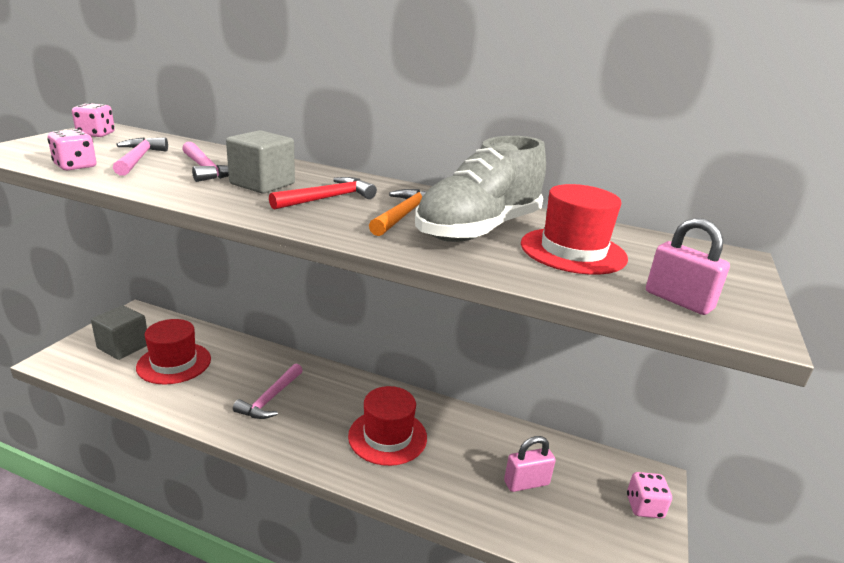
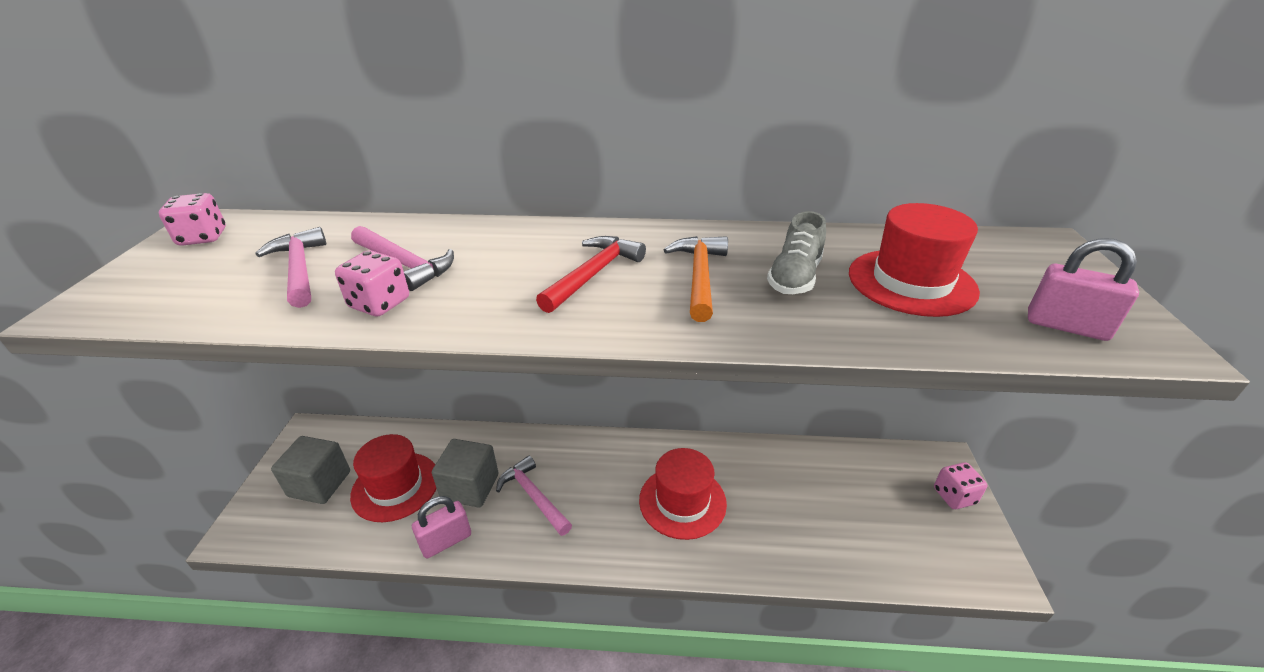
camera: 15 degrees left, 10 degrees up
(75, 166) = (222, 307): pink dice -> pink dice (380, 303)
(262, 184) = (496, 271): grey cube -> grey cube (470, 487)
(270, 398) = (534, 496): pink hammer -> pink hammer turned 135 degrees clockwise
(478, 229) = (794, 277): grey shoe -> grey shoe, size x0.51
(526, 483) = (841, 508): pink padlock -> pink padlock (446, 541)

